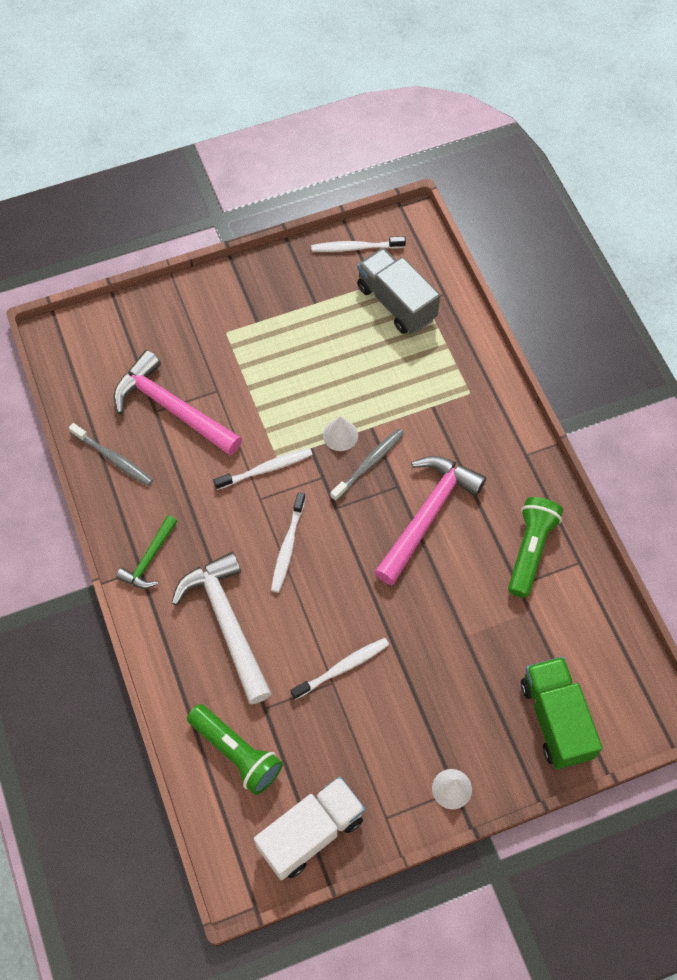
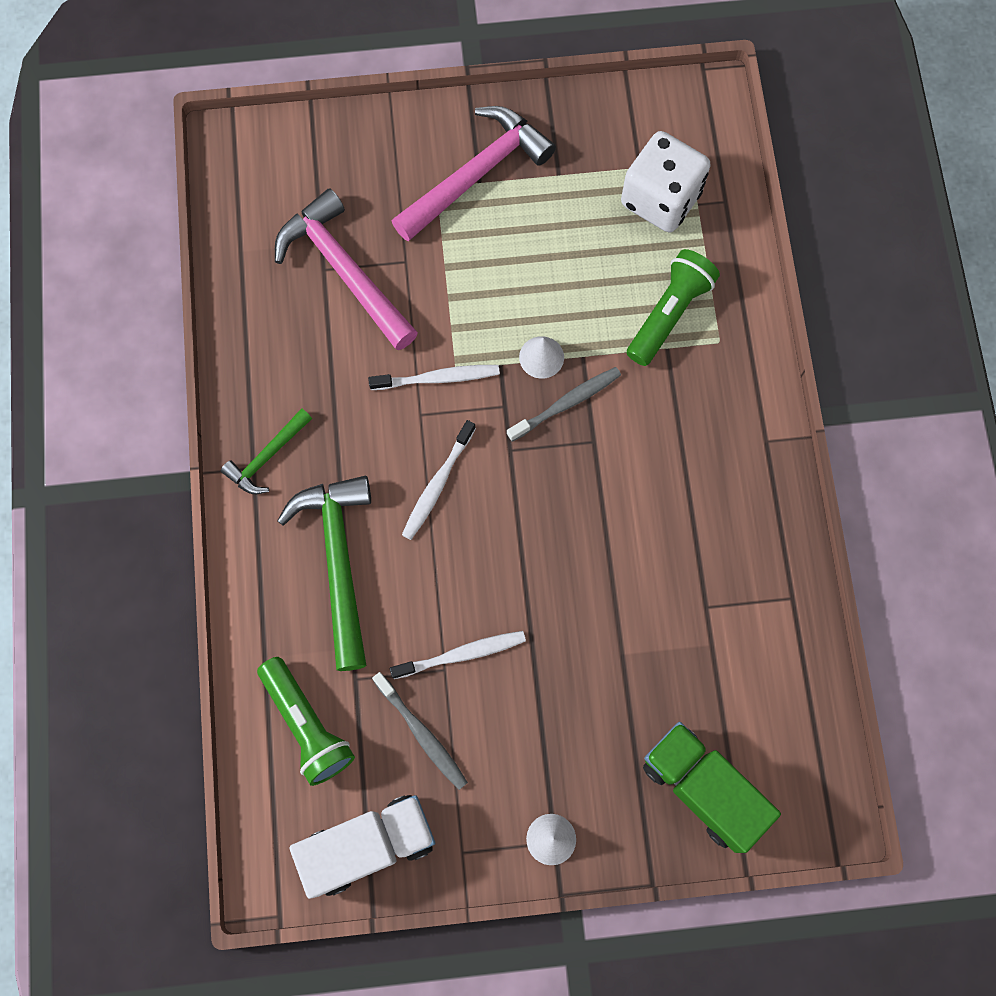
camera: 15 degrees right, 10 degrees up
(113, 458) = (257, 318): grey toothbrush -> grey toothbrush (422, 734)
(227, 623) = (338, 561): white hammer -> green hammer
(355, 247) = (630, 112): white toothbrush -> none
(396, 303) = (660, 199): grey truck -> white dice
(427, 514) = (620, 487): pink hammer -> pink hammer (477, 174)
(530, 550) = (735, 566): green flashlight -> green flashlight (669, 313)
(556, 719) = (703, 788): green truck -> green truck turned 45 degrees counterclockwise

